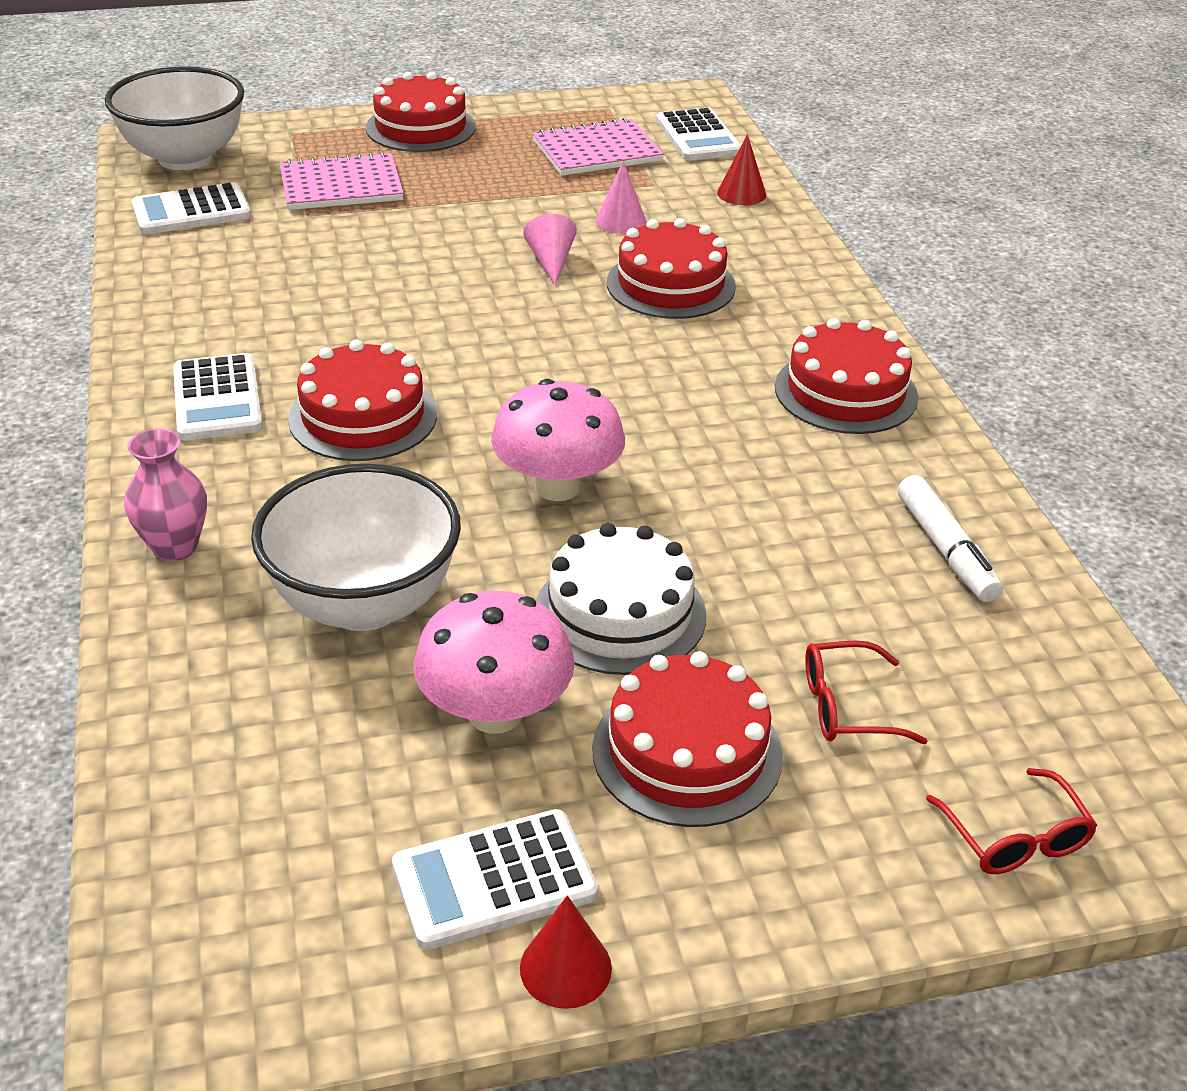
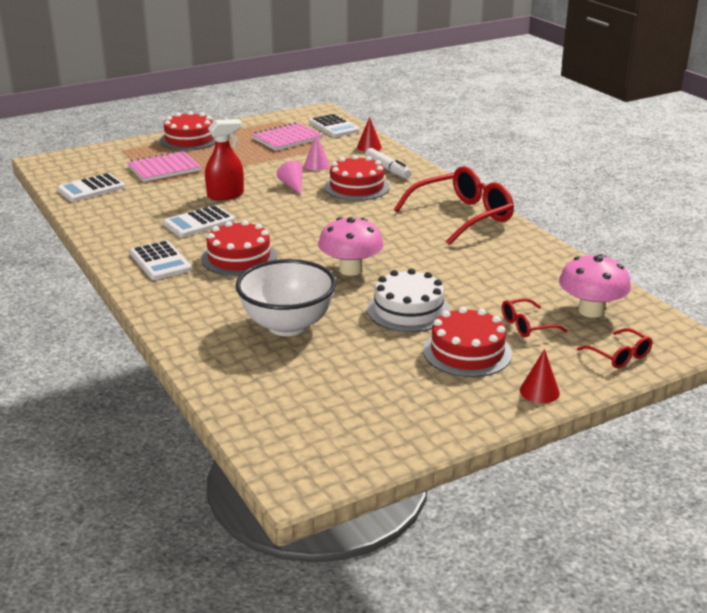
camera: 15 degrees left, 10 degrees down
(175, 547) = (179, 320): pink vase -> none
(185, 158) = (71, 167): white bowl -> none
(417, 264) = (225, 195): none -> red spray bottle
(494, 880) = (410, 408): white calculator -> white calculator (199, 223)
(495, 712) = (374, 353): pink mushroom -> pink mushroom (590, 311)
(565, 968) = (458, 430): red cone -> red cone (539, 391)
(846, 392) = (462, 216): red cake -> red glasses
(945, 550) = (538, 266): white marker -> white marker (387, 169)

